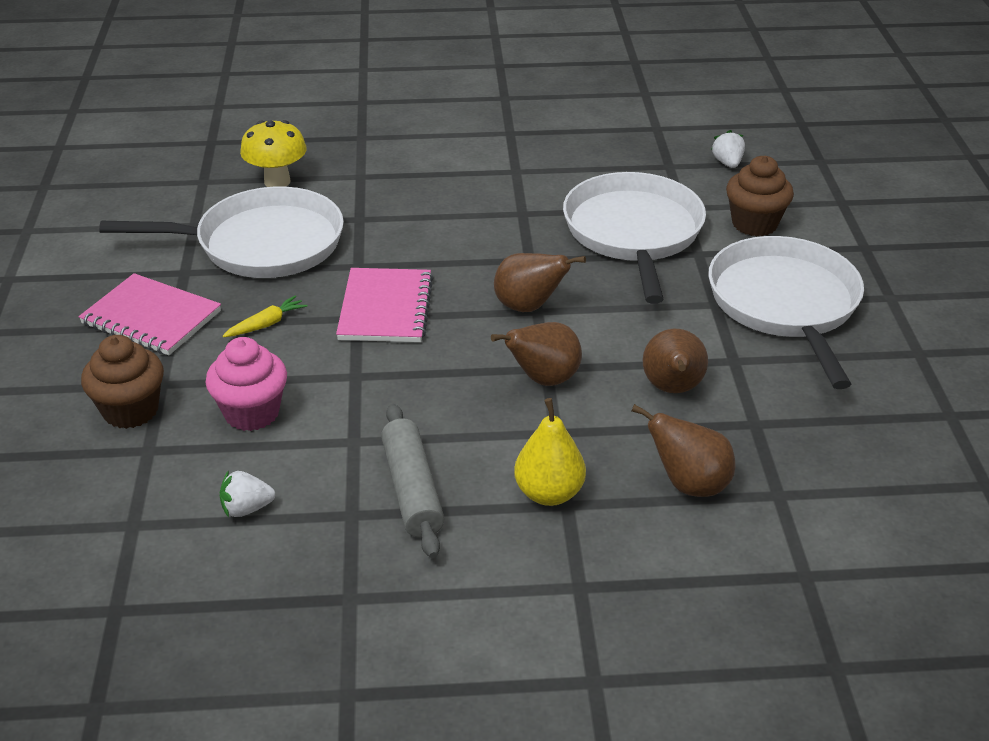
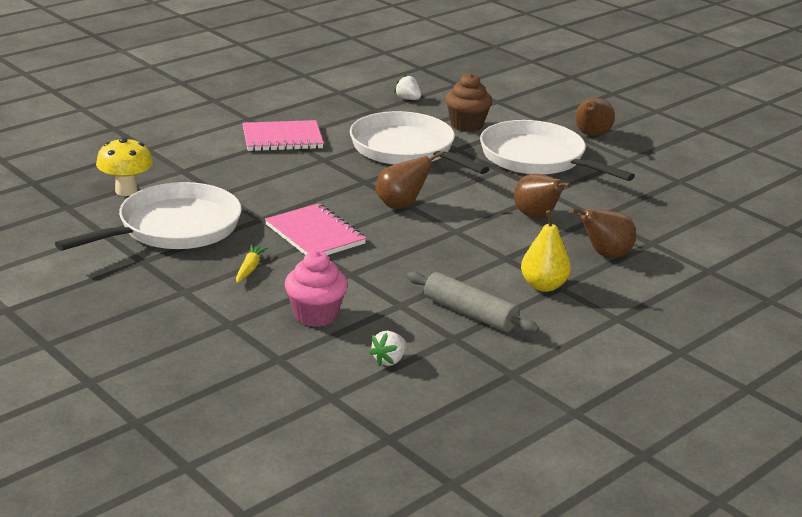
camera: 40 degrees left, 10 degrees down
(131, 410) = (232, 344): brown cupcake -> none
(151, 318) = (161, 293): pink notebook -> pink notebook (282, 139)
(543, 379) = (462, 236): brown pear -> brown pear (591, 135)

